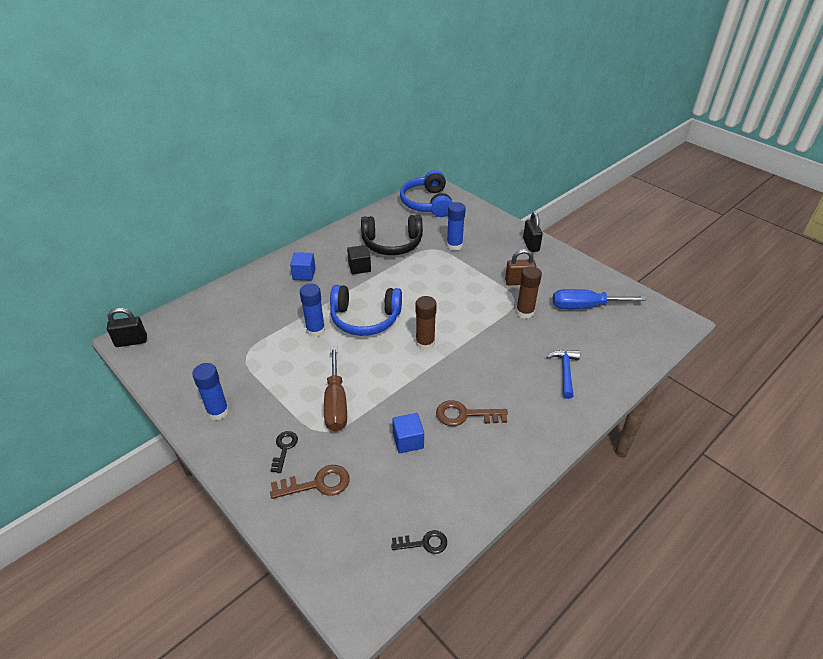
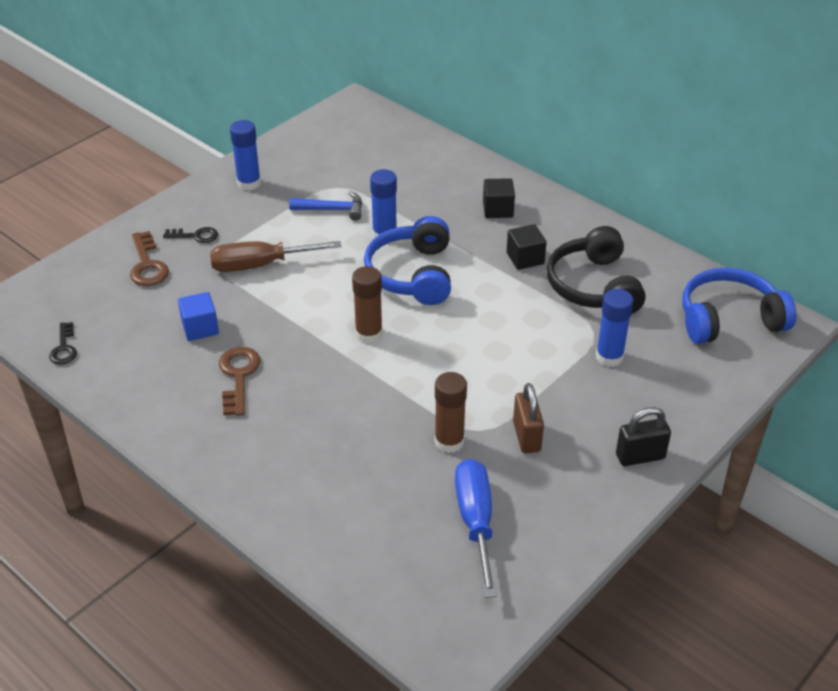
camera: 85 degrees right, 0 degrees up
(131, 341) = (352, 106): black padlock -> none
(304, 274) = (498, 209): blue cube -> black cube
(565, 372) = (319, 483): blue hammer -> blue hammer (332, 209)

